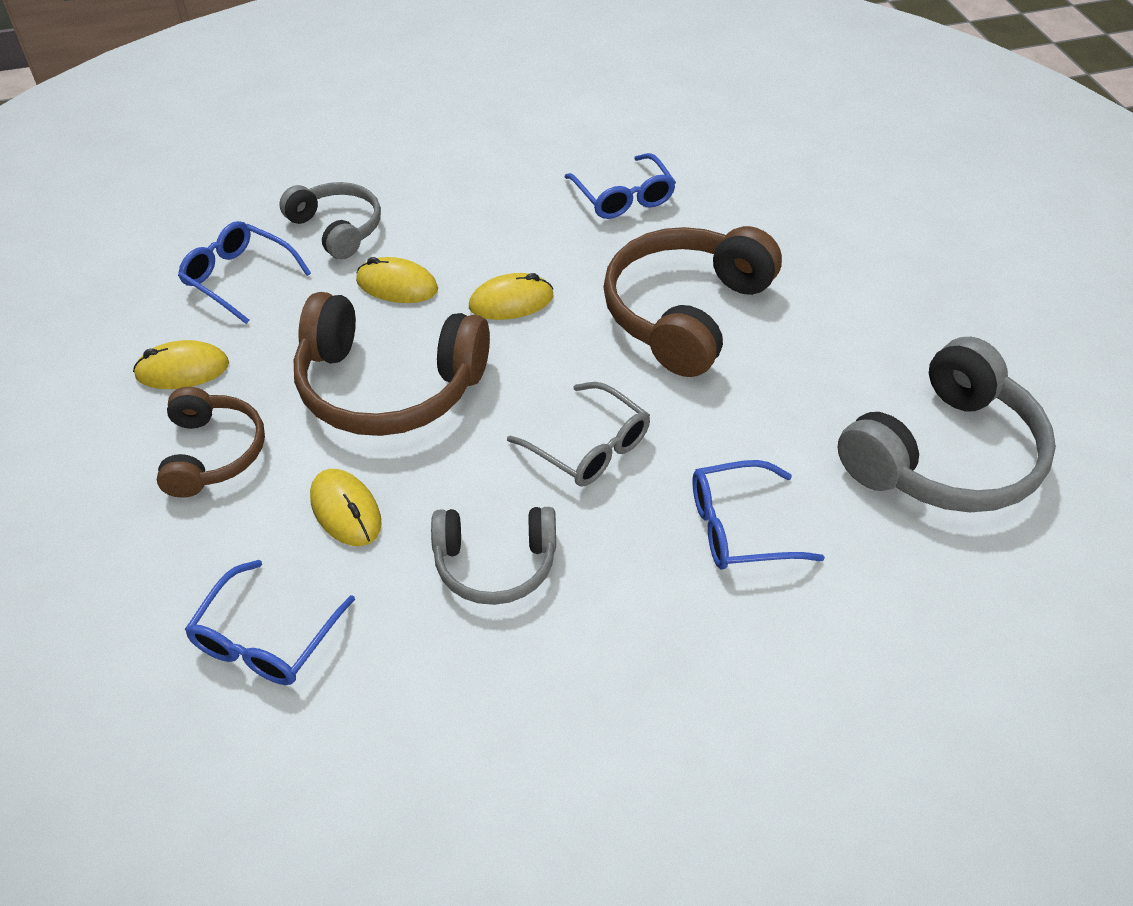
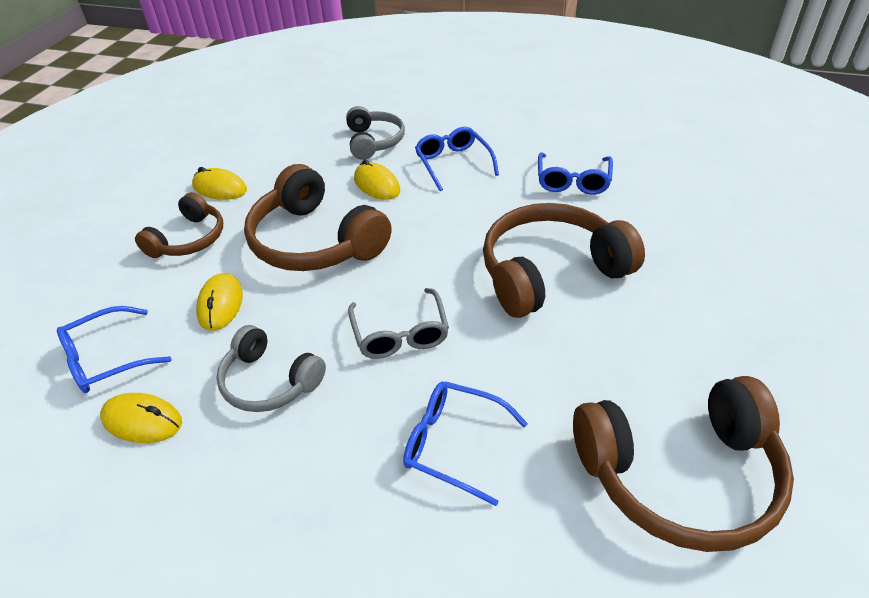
camera: 35 degrees right, 5 degrees down
(239, 278) = (296, 150): blue glasses -> blue glasses (453, 164)
(511, 302) = (436, 220): yellow mouse -> yellow mouse (142, 421)
(944, 455) = (680, 475): grey headphones -> brown headphones

